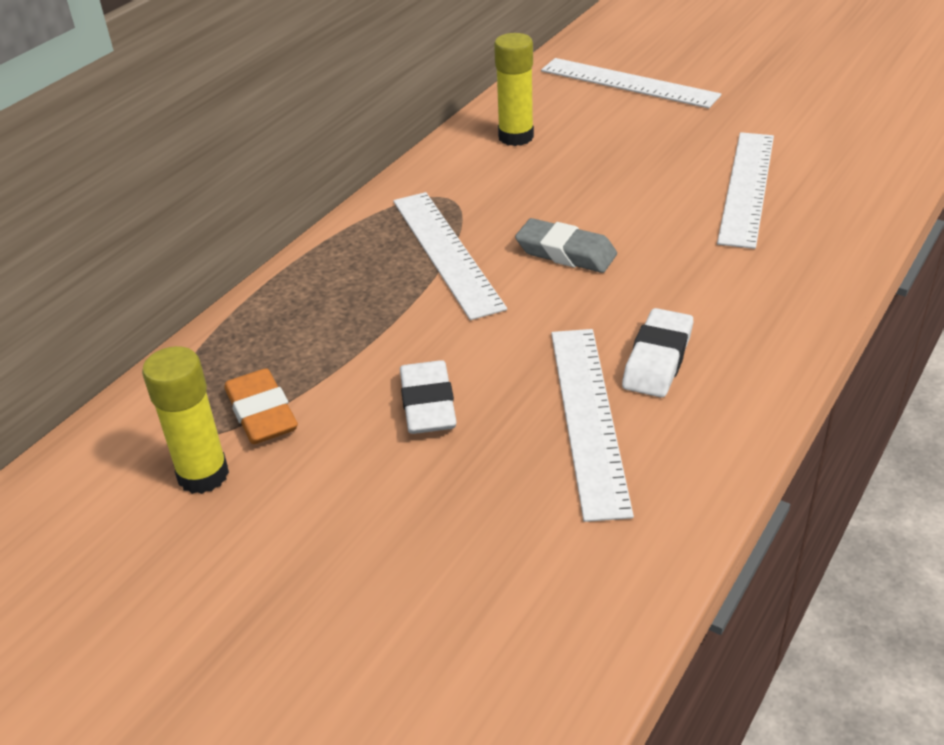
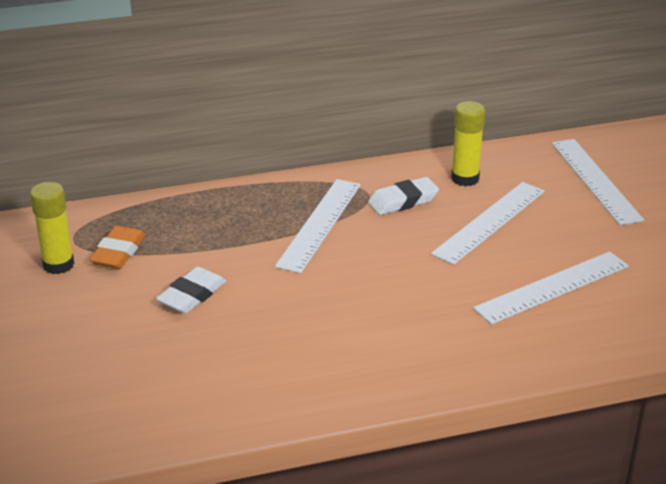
camera: 40 degrees right, 5 degrees down
(566, 253) = (380, 262): grey eraser -> none
(588, 417) = (253, 351): white ruler -> white ruler (489, 222)
(657, 359) = (333, 346): white eraser -> white eraser (403, 201)

